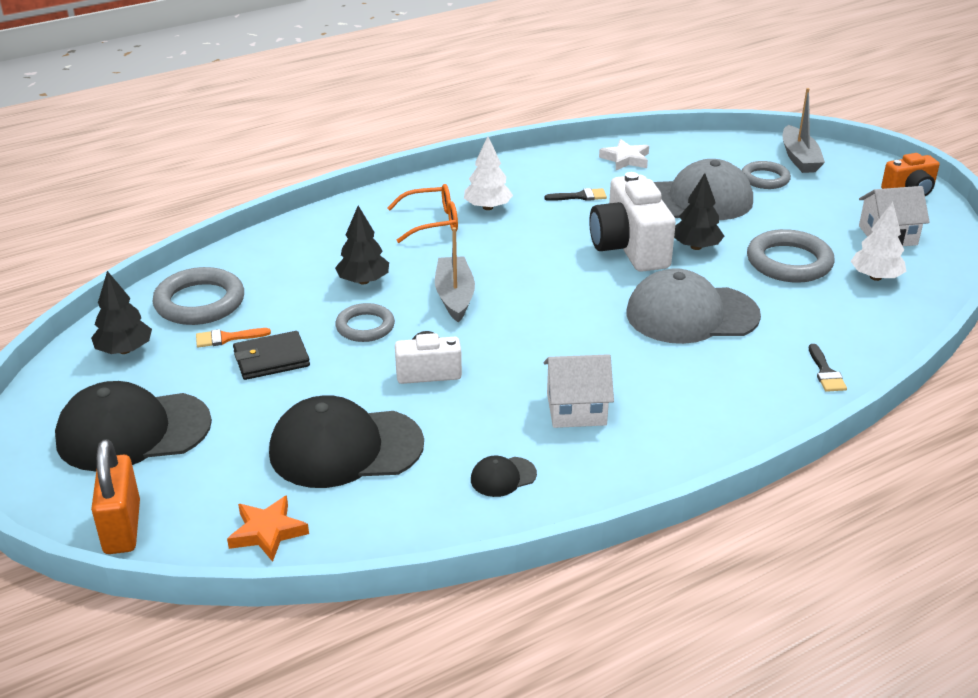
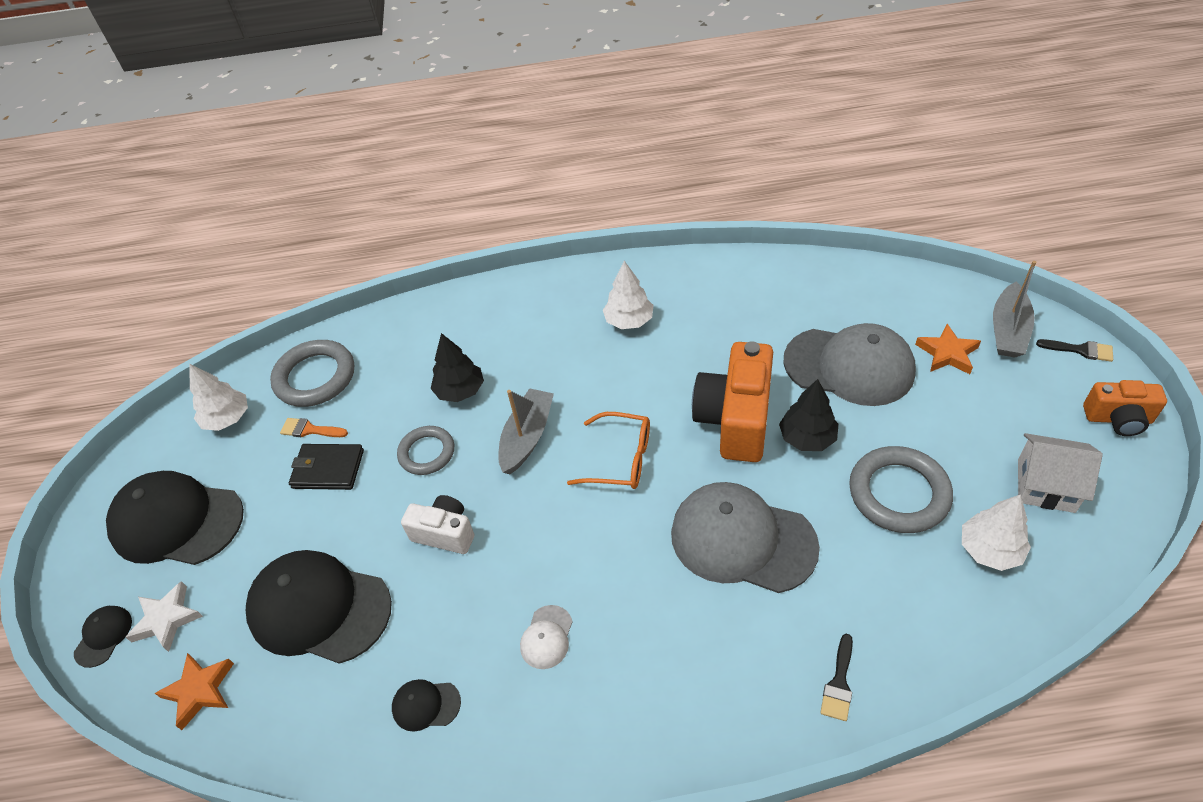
camera: 30 degrees right, 15 degrees up
(122, 527) = (103, 636): orange padlock -> black cap
(124, 350) = (227, 419): black tree -> white tree
(432, 222) = (566, 328): orange glasses -> orange glasses (621, 459)
(576, 409) = (546, 637): white house -> white cap
(580, 196) = (728, 329): black brush -> black brush (1080, 350)
(625, 159) = (808, 285): white star -> white star (167, 619)
(629, 248) = (735, 419): white camera -> orange camera
(765, 179) = (947, 353): grey ring -> orange star

